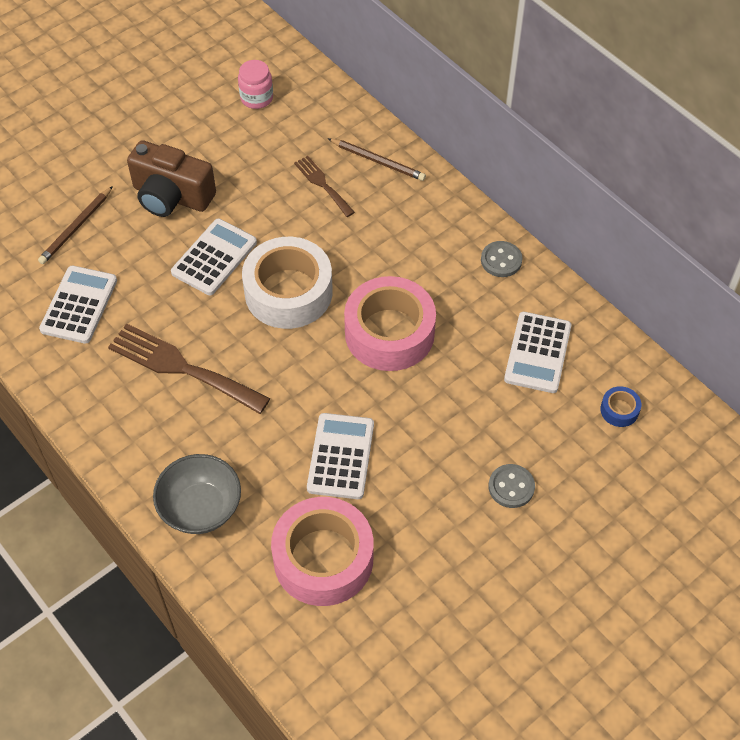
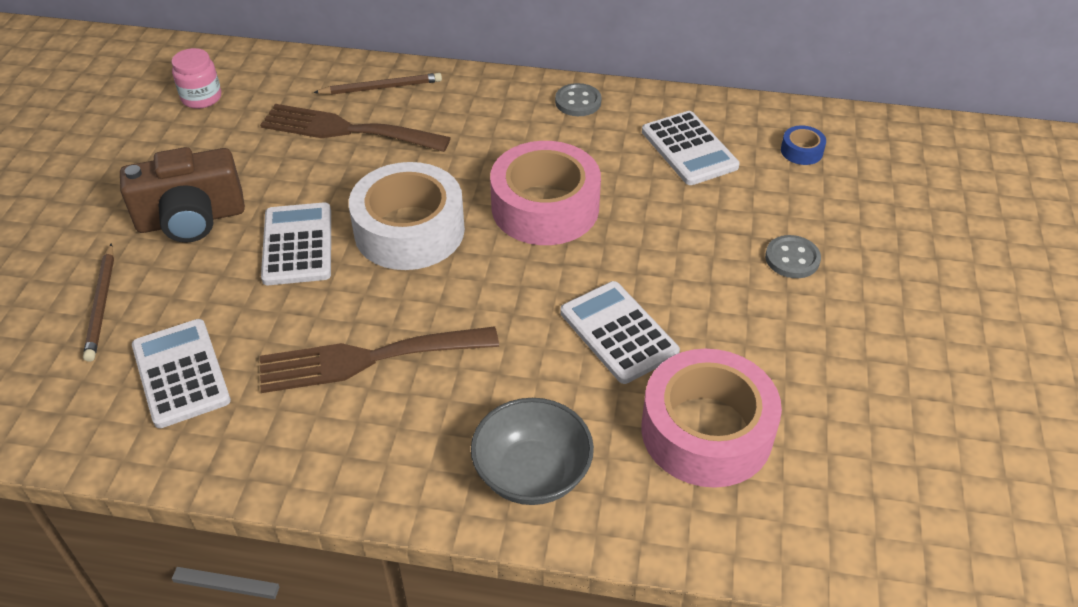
camera: 40 degrees left, 10 degrees down
(322, 184) = (346, 130): brown fork -> brown fork, size x1.80

